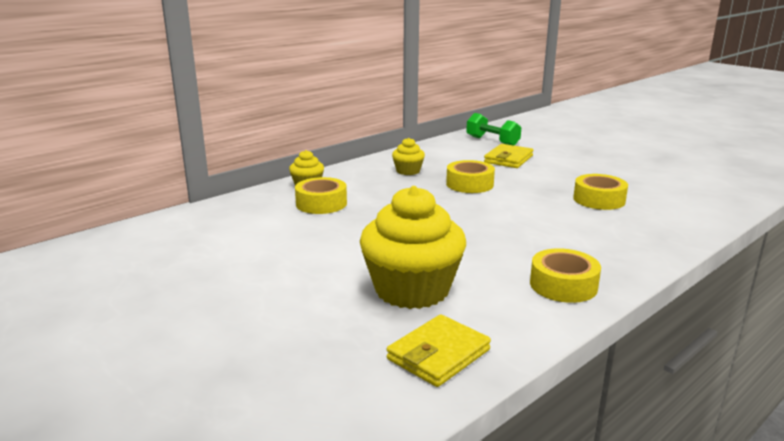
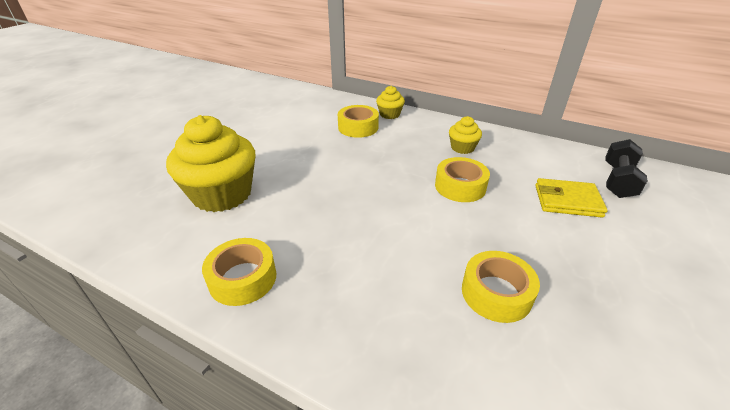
camera: 70 degrees right, 15 degrees up
(438, 355) = (128, 222): yellow wallet -> none
(492, 141) = (618, 181): green dumbbell -> black dumbbell

